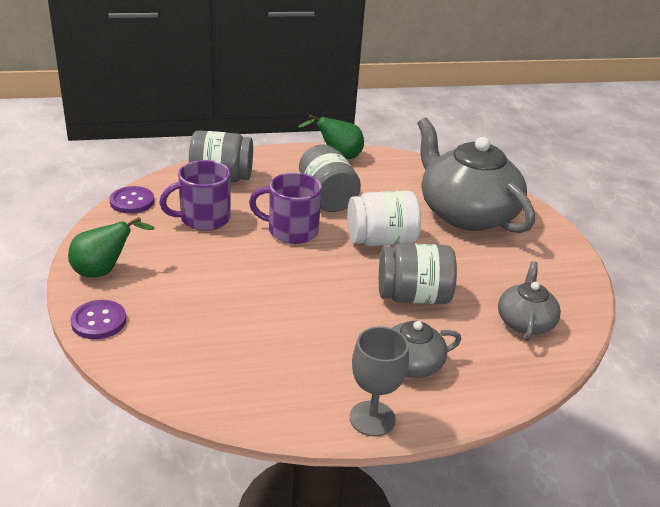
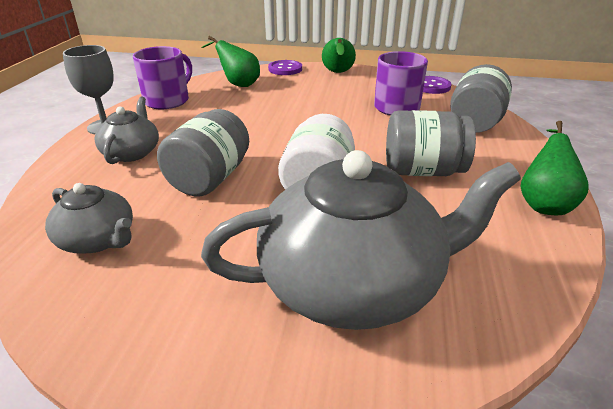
camera: 115 degrees right, 0 degrees up
(180, 349) = (238, 84): none -> green pear
(291, 231) = (361, 140): purple mug -> purple mug (168, 100)

